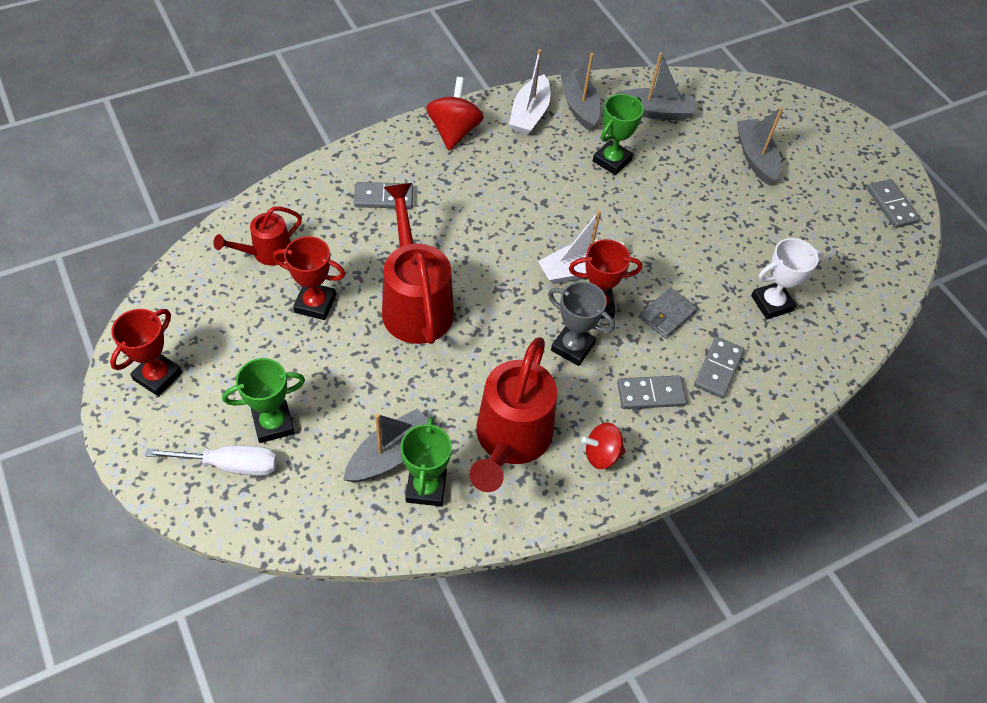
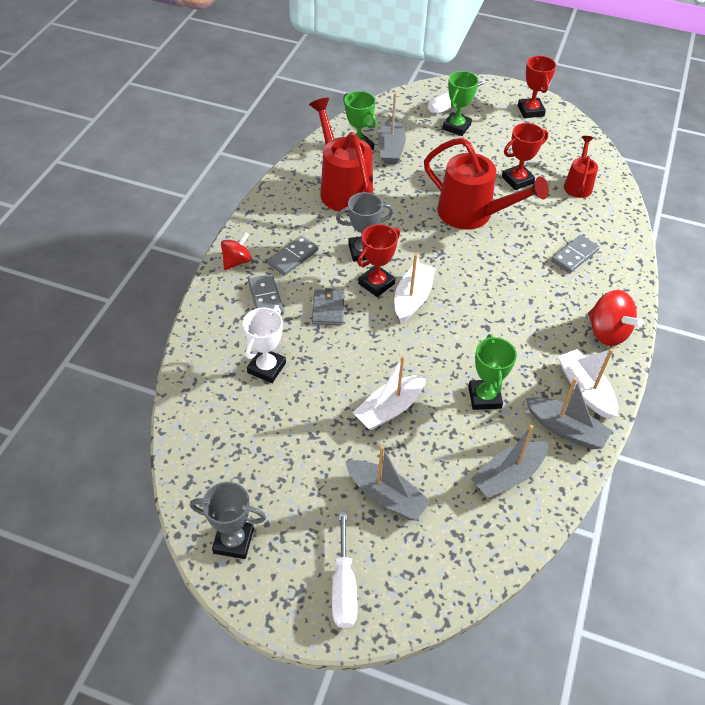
camera: 140 degrees right, 5 degrees down
(601, 454) = (290, 212): red spinning top -> red spinning top (237, 261)
(695, 203) = (390, 409): none -> white boat
(831, 136) = (344, 586): none -> white screwdriver
(891, 205) = (233, 541): grey domino -> grey trophy

